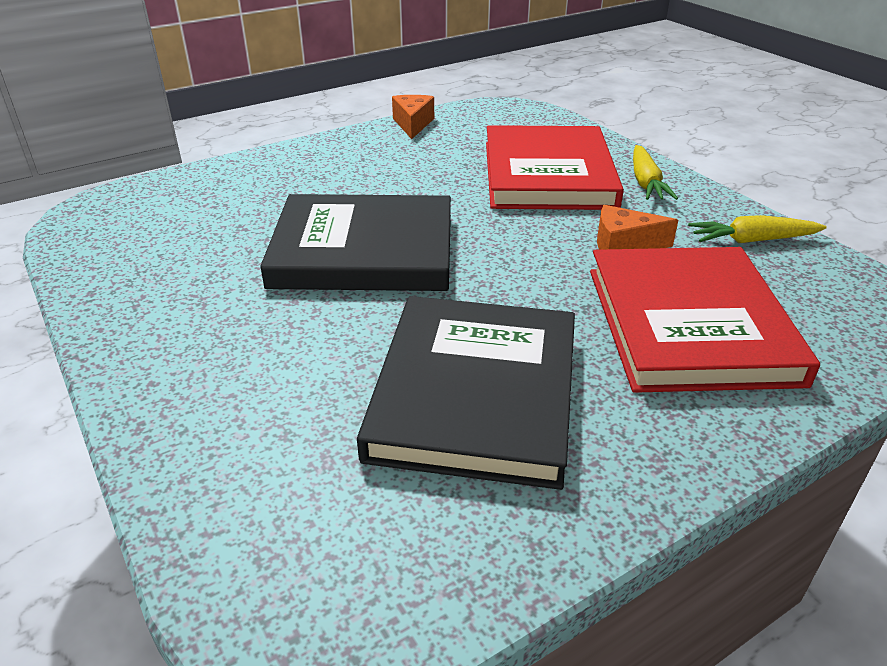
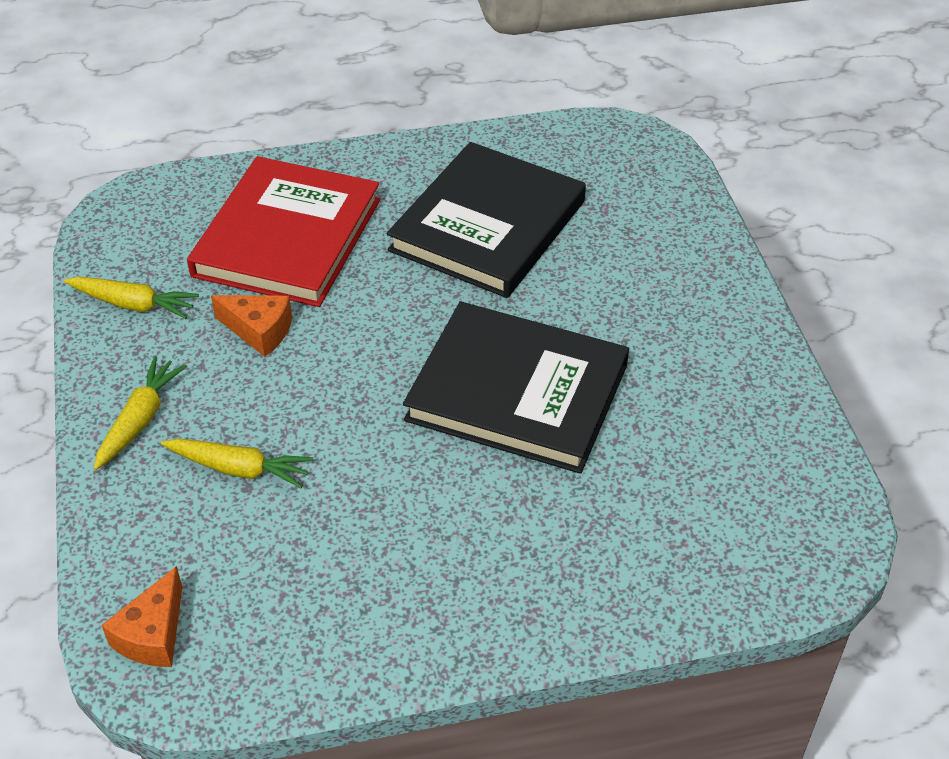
camera: 160 degrees left, 10 degrees up
(412, 124) = (340, 666): orange cheese -> orange cheese (153, 634)
(548, 174) = (239, 469): red book -> yellow carrot

